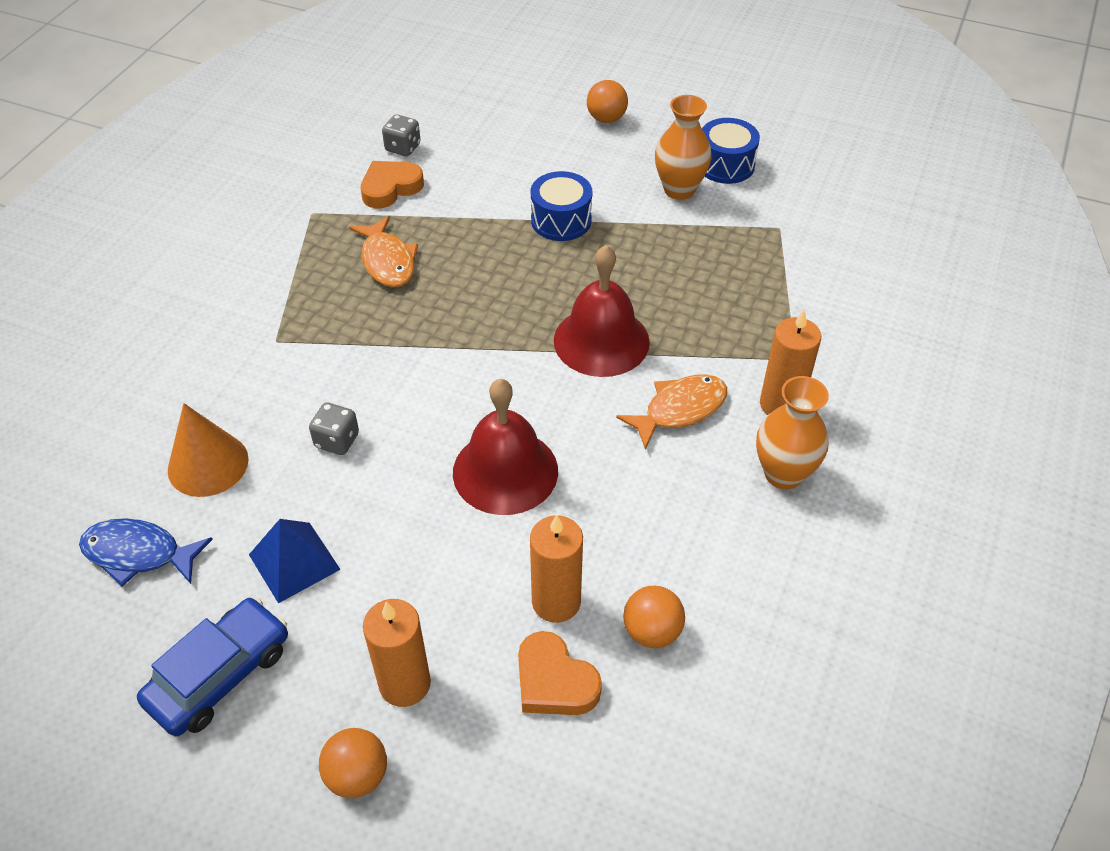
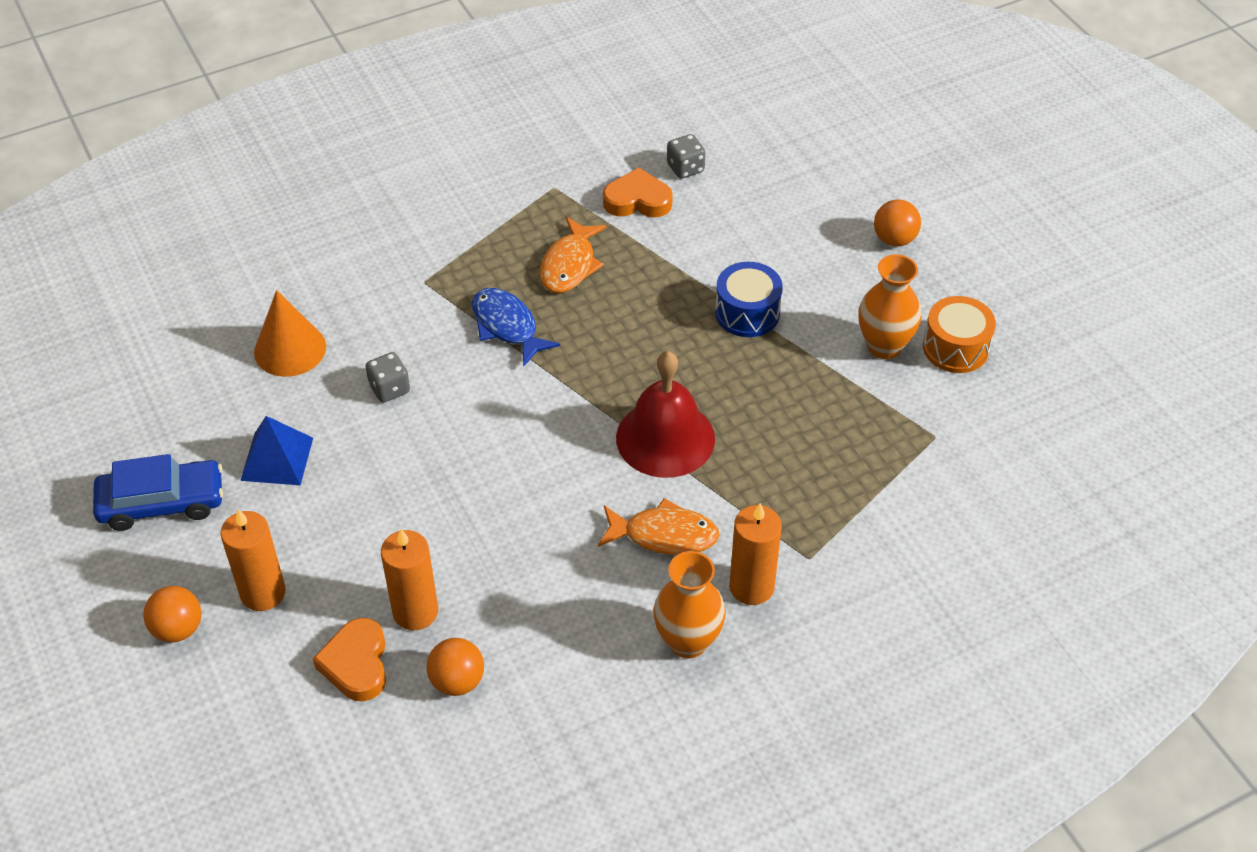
camera: 40 degrees right, 0 degrees up
(138, 554) = (190, 385): blue fish -> blue fish (507, 326)
(505, 471) = (481, 492): red bell -> none
(725, 165) = (955, 348): blue drum -> orange drum

